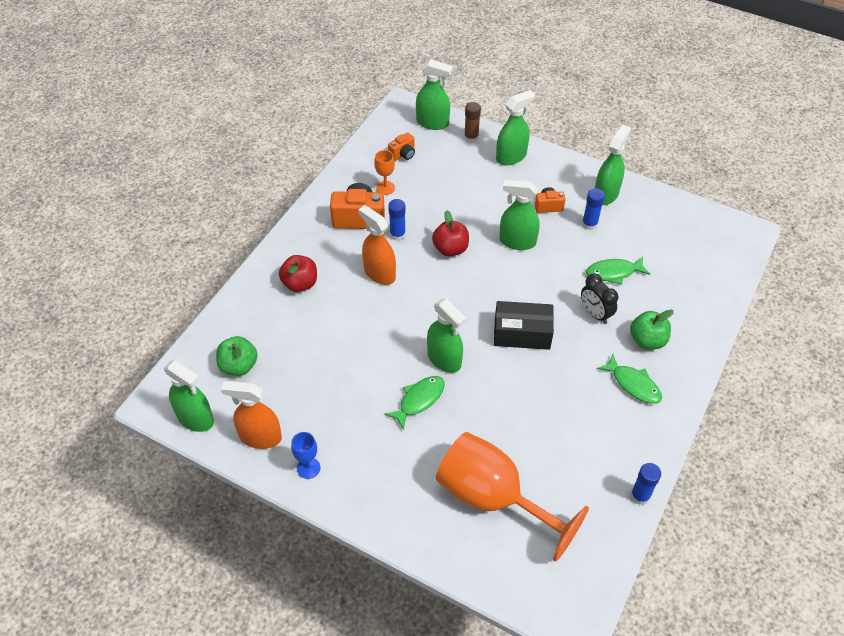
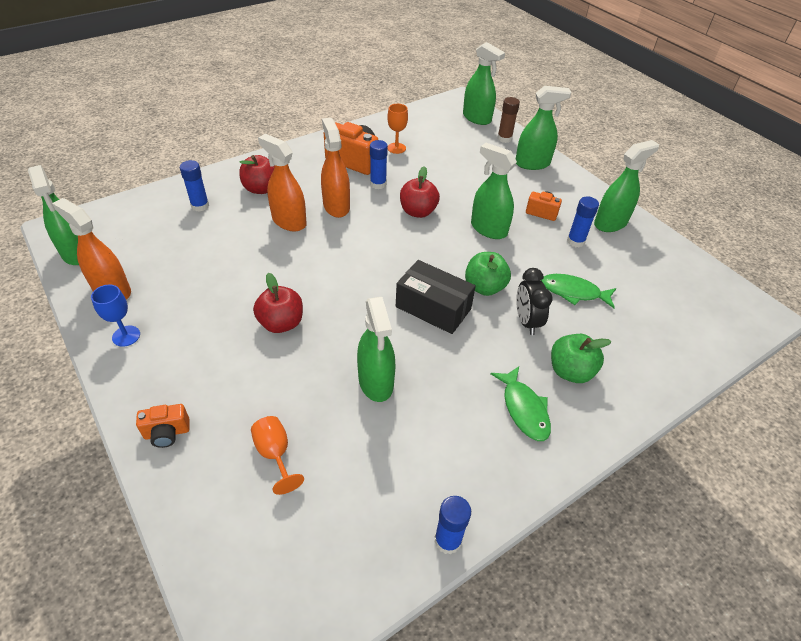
camera: 25 degrees right, 5 degrees down
(239, 366) = (152, 228): green apple -> green apple (484, 287)
(261, 325) = (200, 206): none -> blue glue stick
(351, 306) = (289, 221): none -> orange spray bottle
(403, 154) = (432, 131): orange camera -> orange camera (167, 433)
(419, 400) = (281, 323): green fish -> red apple
(444, 359) = (336, 298): green spray bottle -> green spray bottle (376, 382)
(493, 498) = (275, 454): orange goblet -> orange goblet, size x0.40

